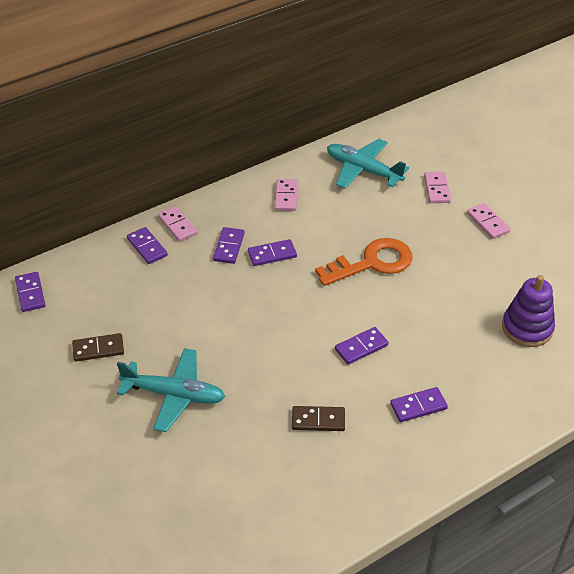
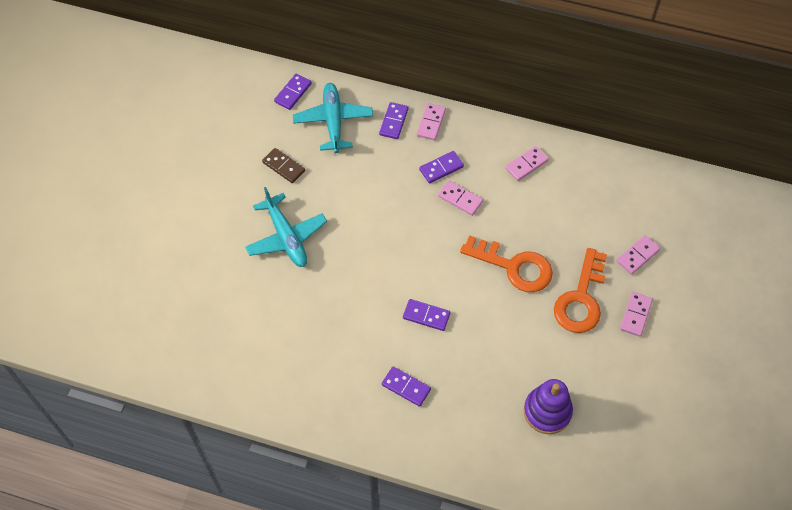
camera: 50 degrees right, 15 degrees up
(272, 254) = (460, 199): purple domino -> pink domino
(318, 420) = (340, 334): brown domino -> none
(363, 170) = (606, 192): turquoise plane -> turquoise plane (333, 121)
(443, 243) = (581, 299): none -> orange key

